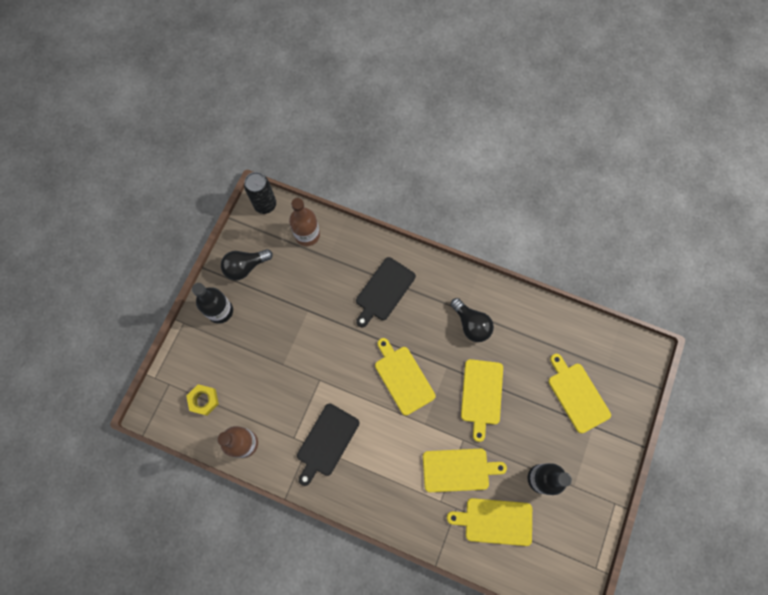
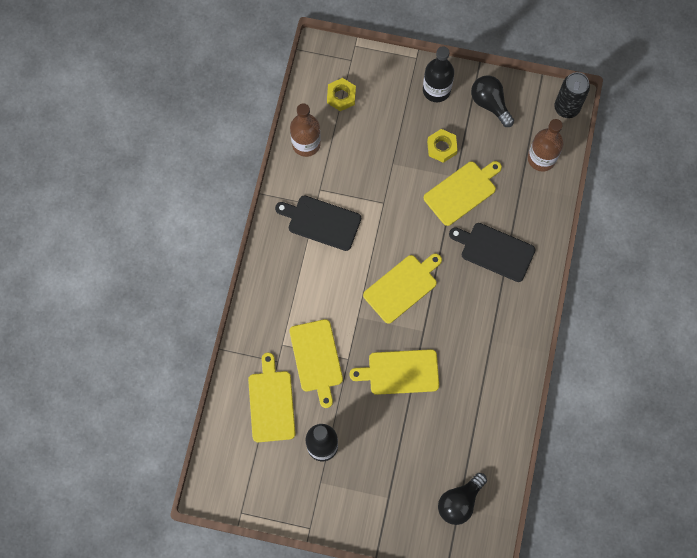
camera: 80 degrees right, 0 degrees up
(277, 317) = (441, 147): none -> yellow nut
(471, 324) = (476, 350): black light bulb -> black light bulb (459, 502)
(577, 395) = (420, 477): yellow cutting board -> yellow cutting board (462, 191)

